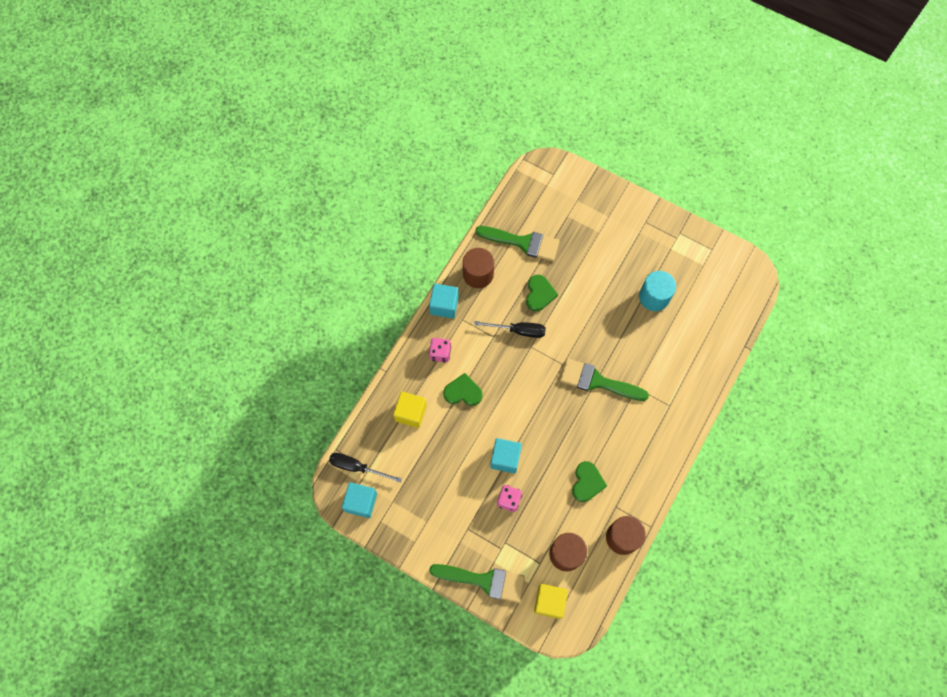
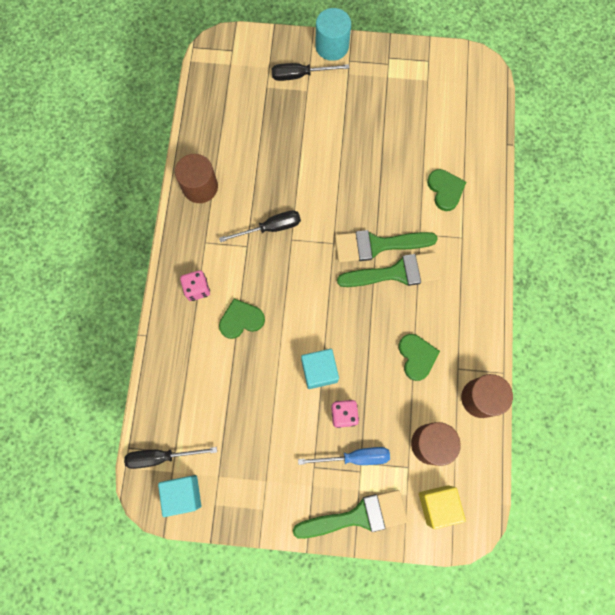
camera: 25 degrees left, 5 degrees up
(411, 413) = (194, 368): yellow cube -> none
(444, 305) = (178, 236): turquoise cube -> none
(502, 536) = (355, 457): none -> blue screwdriver
(523, 242) = (233, 133): green brush -> green brush (396, 272)
(539, 294) = (275, 180): green heart -> green heart (445, 190)
(599, 217) = (300, 75): none -> black screwdriver
(654, 297) = (394, 133): turquoise cylinder -> turquoise cylinder (332, 46)

